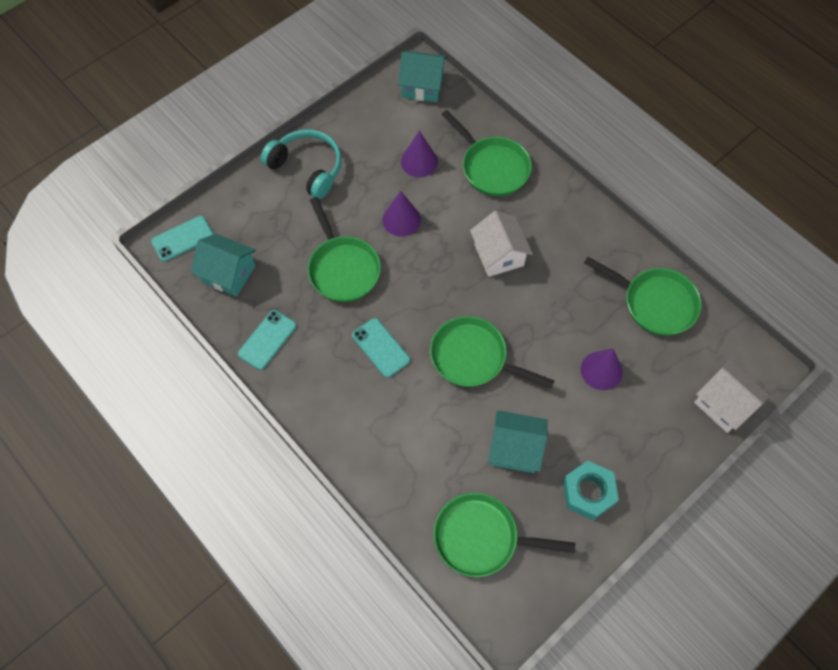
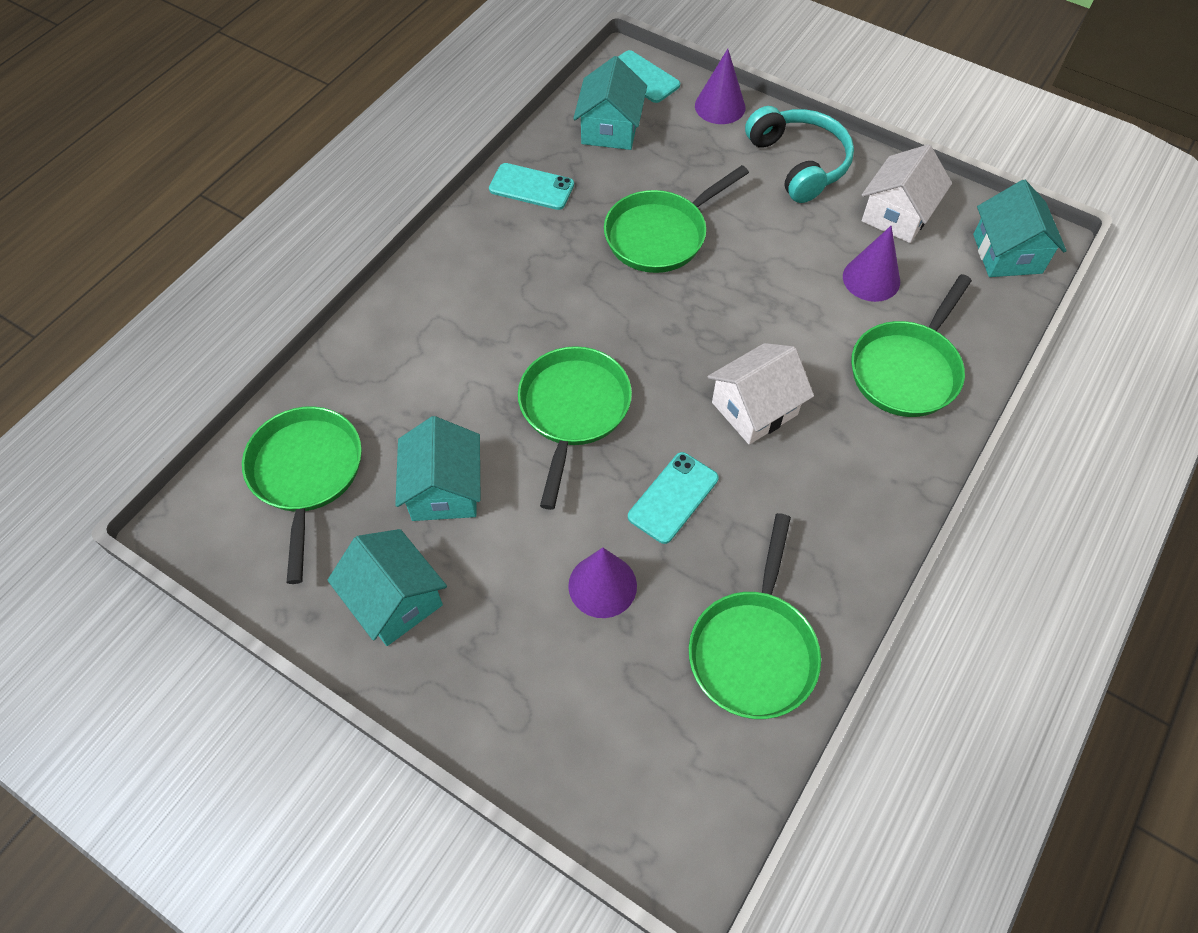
camera: 75 degrees right, 5 degrees down
(307, 168) = (799, 163): turquoise headphones -> turquoise headphones turned 45 degrees counterclockwise
(381, 347) = (556, 302): turquoise phone -> turquoise phone (673, 497)
(401, 219) = (763, 280): purple cone -> purple cone (720, 106)
(588, 492) = (395, 600): turquoise nut -> turquoise house
(723, 404) = (594, 793): white house -> white house (897, 215)

